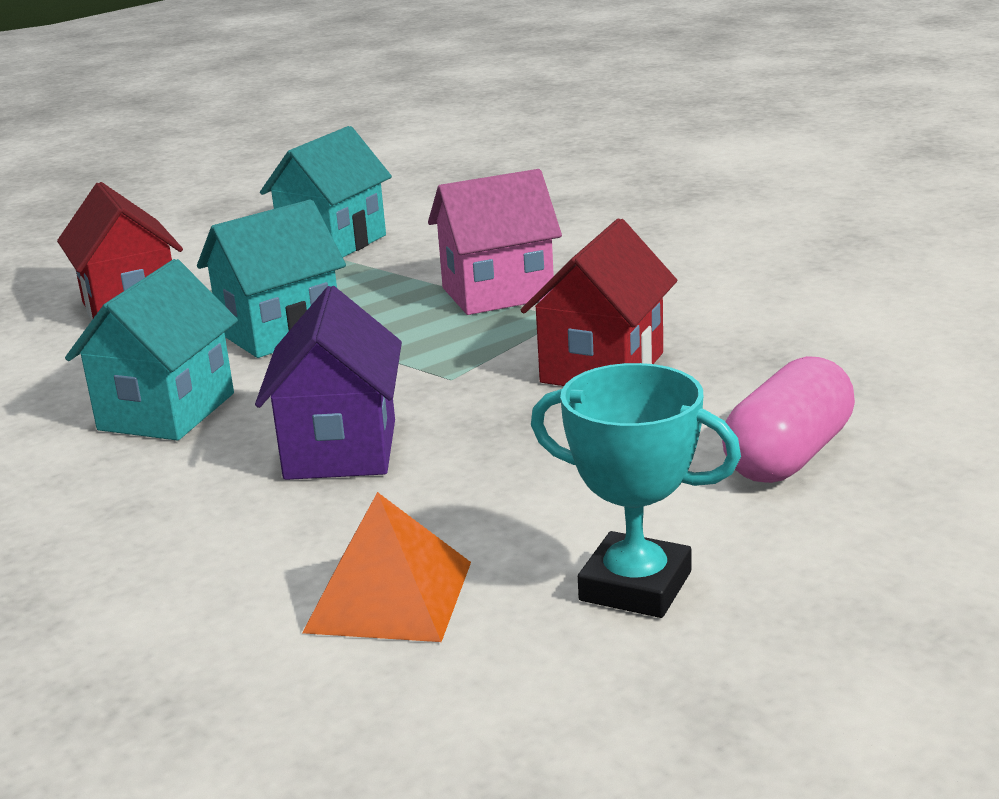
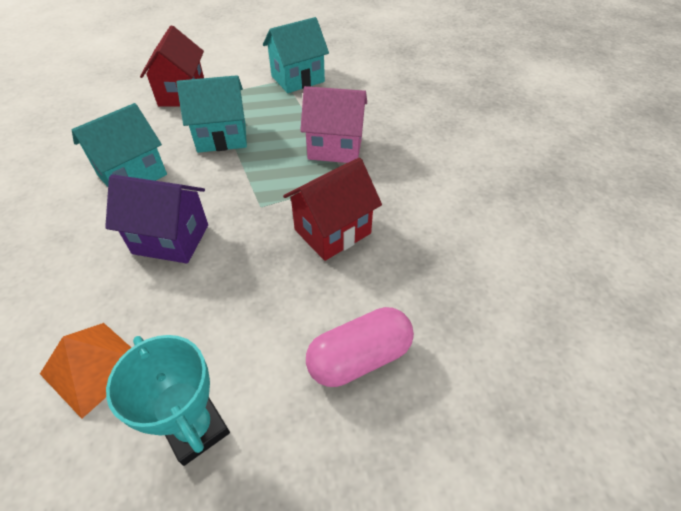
camera: 25 degrees right, 25 degrees up
(341, 449) = (171, 239): purple house -> purple house turned 75 degrees clockwise

